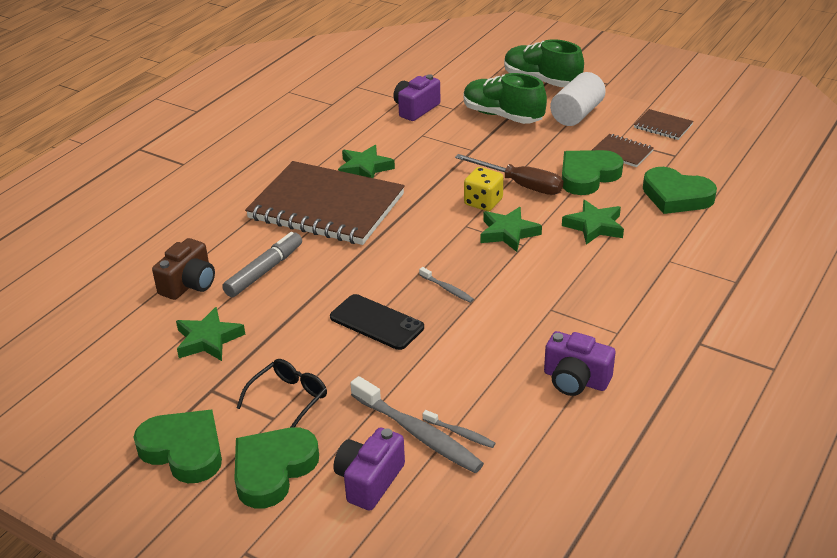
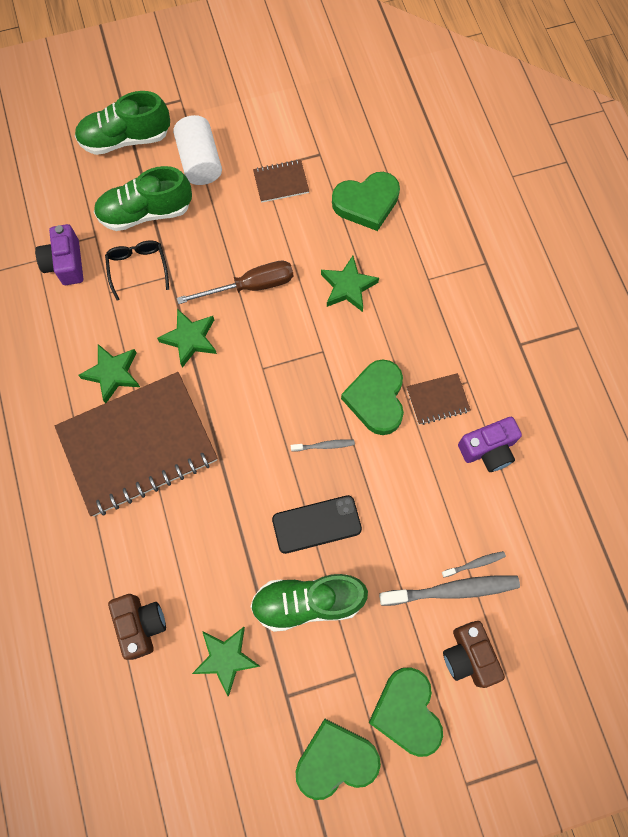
camera: 50 degrees left, 35 degrees up
(264, 271) = (178, 556): grey marker -> none
(289, 399) = (345, 648): black glasses -> black glasses (138, 268)
(304, 355) = (307, 602): none -> green shoe
(369, 480) = (468, 656): purple camera -> brown camera
(483, 202) = (246, 331): yellow dice -> none
(508, 233) = (300, 348): green star -> green star (190, 339)
(588, 176) = (286, 233): green heart -> green heart (376, 399)
(663, 126) = (277, 124): brown notebook -> brown notebook (437, 399)

